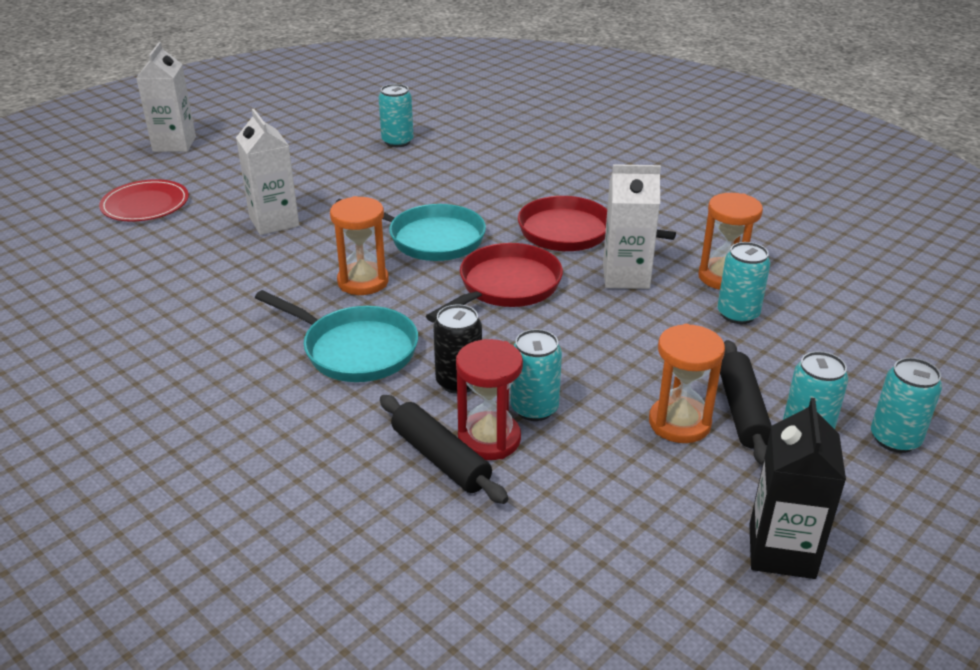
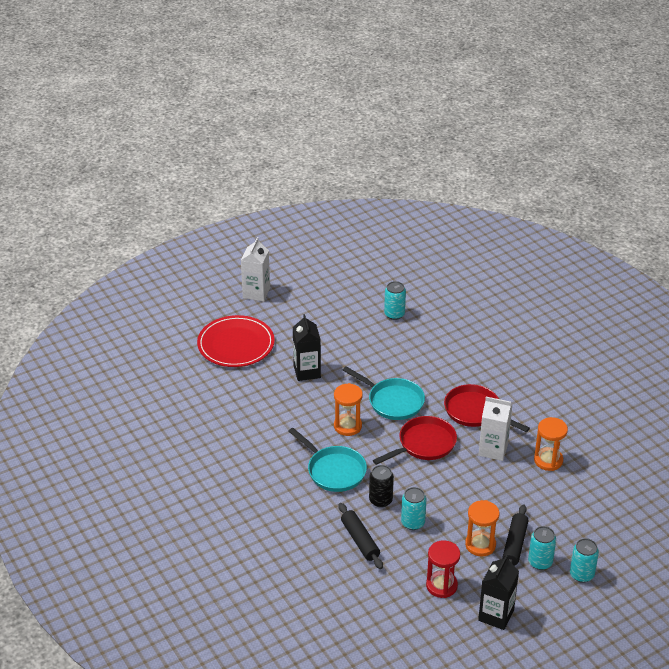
camera: 15 degrees right, 5 degrees up
(145, 204) = (236, 344): red plate -> red plate, size x1.53
(274, 222) = (307, 371): white carton -> black carton
(489, 439) = (385, 535): red hourglass -> red hourglass (441, 585)
(737, 314) = (543, 487): turquoise can -> none

